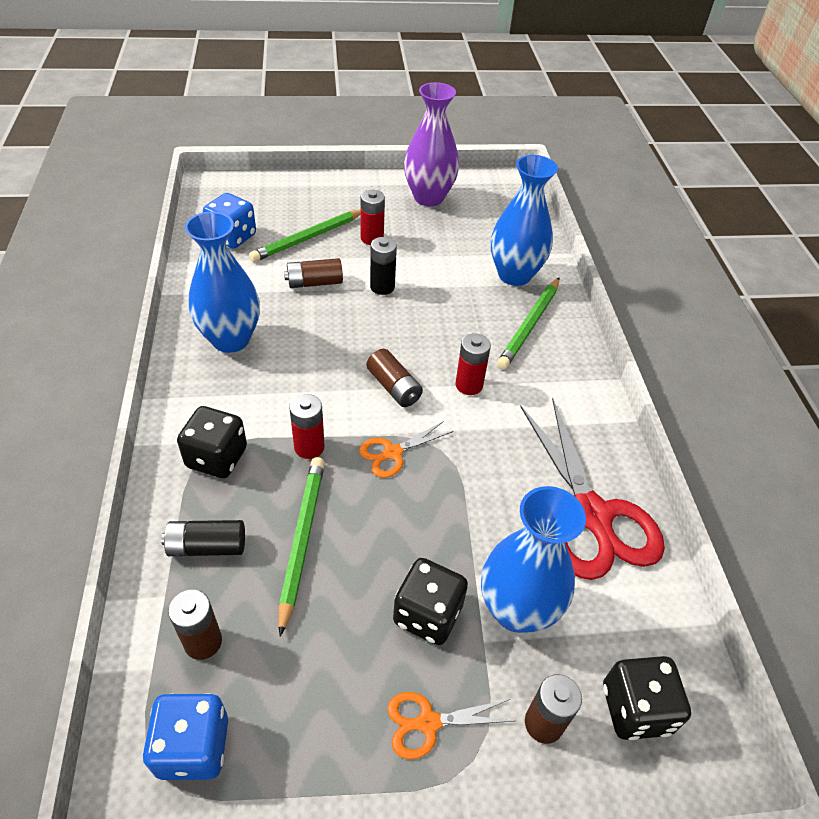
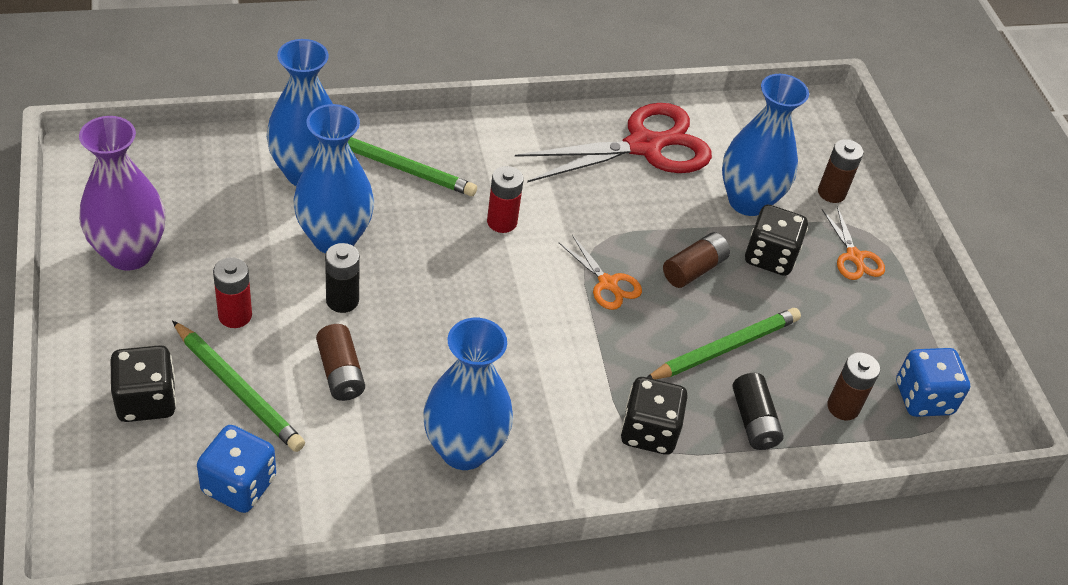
camera: 100 degrees left, 0 degrees up
(302, 539) = (725, 348): green pencil -> green pencil turned 150 degrees clockwise
(309, 447) = (616, 352): red battery -> none
(394, 387) = (516, 284): brown battery -> brown battery (694, 269)
(445, 286) = (334, 238): none -> blue vase
(635, 709) = (804, 143): black dice -> black dice (146, 401)

